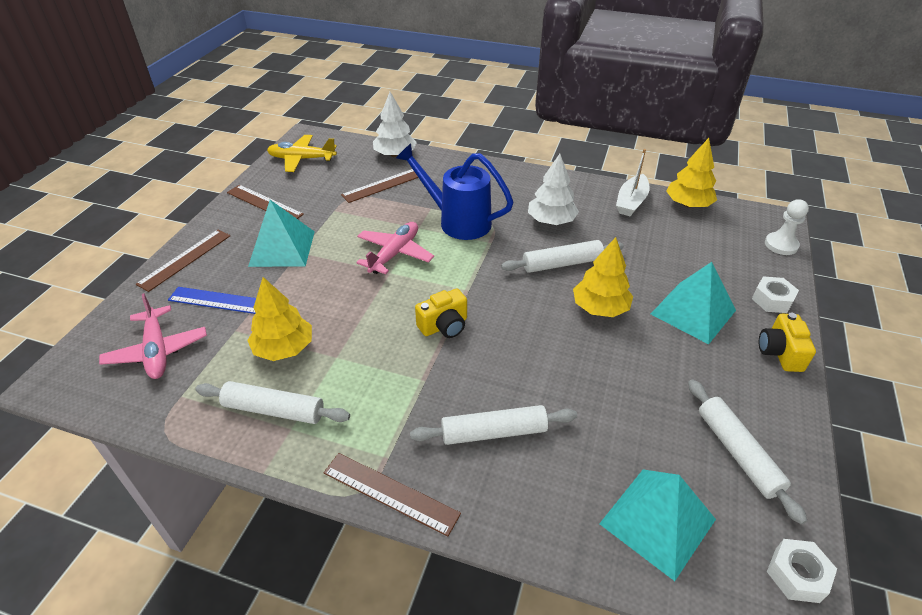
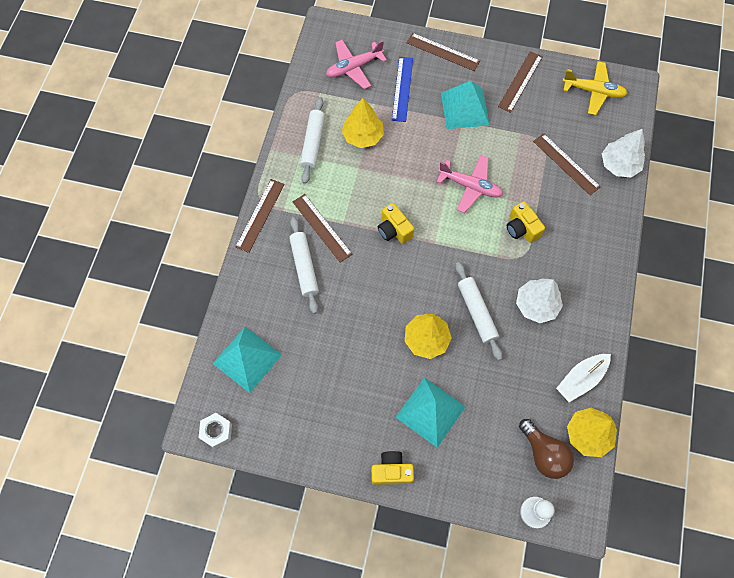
camera: 85 degrees right, 25 degrees up
(302, 159) = (593, 91): yellow plane -> yellow plane turned 105 degrees clockwise
(428, 406) = (322, 227): none -> brown ruler
(458, 221) = (521, 228): blue watering can -> yellow camera
(631, 202) = (581, 379): white boat -> white boat turned 60 degrees counterclockwise
(717, 233) = (543, 454): none -> brown light bulb
(737, 453) = (297, 416): white rolling pin -> none
(772, 300) = (453, 482): white nut -> none

